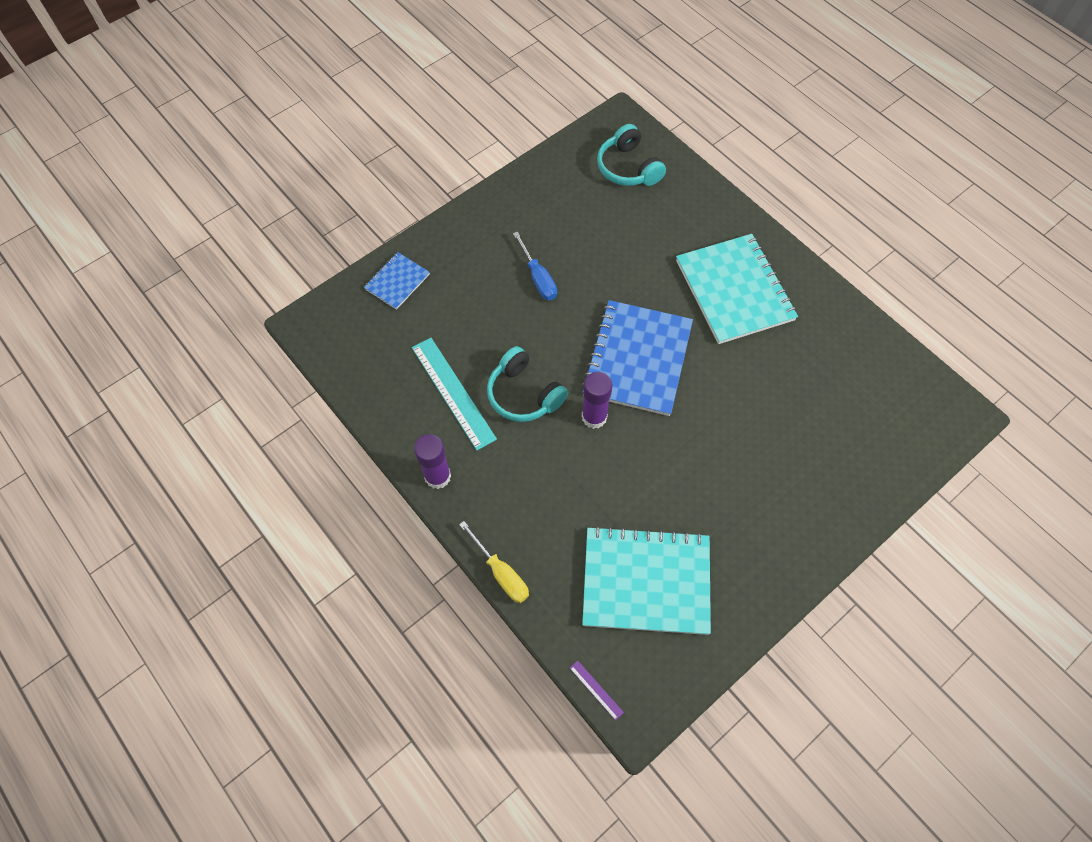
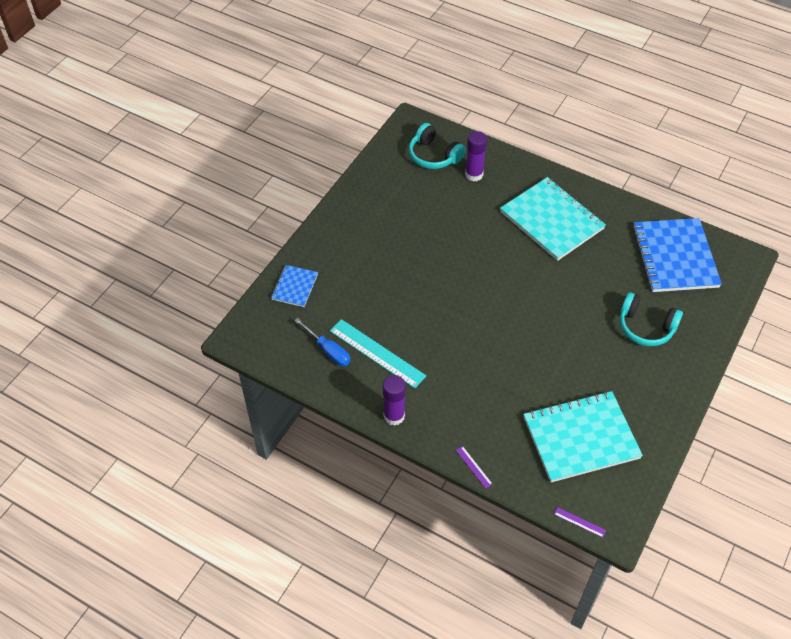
camera: 20 degrees left, 10 degrees down
(501, 573) = (473, 467): yellow screwdriver -> purple ruler
(524, 394) = (431, 338): turquoise headphones -> turquoise headphones (645, 327)
(538, 278) = (403, 253): blue screwdriver -> blue screwdriver (328, 350)
(594, 417) = (491, 338): purple glue stick -> purple glue stick (474, 174)
(638, 359) = (504, 288): blue notebook -> blue notebook (675, 257)

